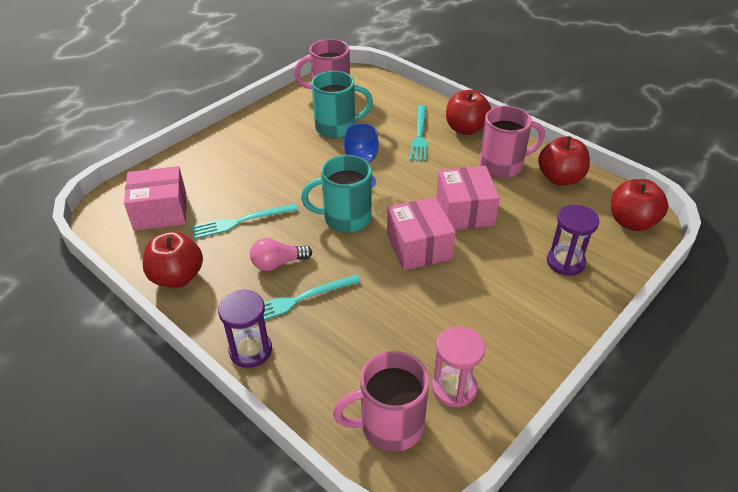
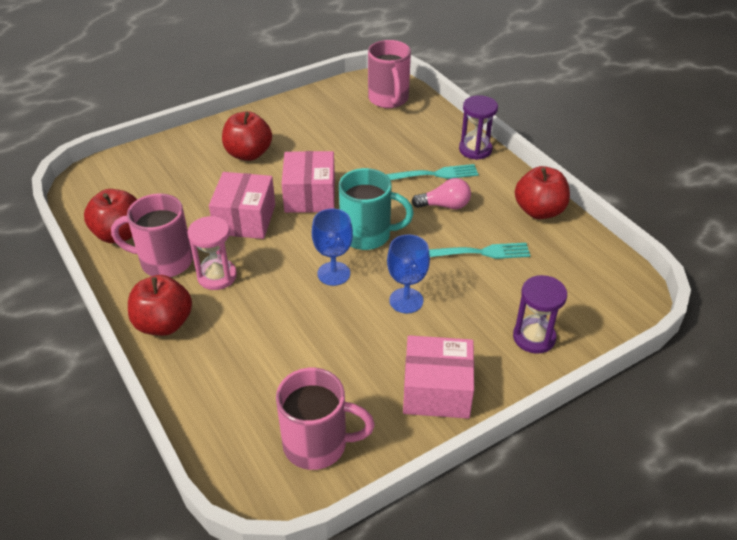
camera: 165 degrees left, 0 degrees up
(160, 211) = (567, 281): pink box -> pink box (436, 390)
(296, 173) = (406, 300): none -> blue goblet
(337, 127) = (331, 365): turquoise mug -> none
(389, 425) = (388, 99): pink mug -> pink mug turned 75 degrees clockwise
(419, 135) = (229, 326): turquoise fork -> none
(454, 388) = (337, 108): pink hourglass -> pink hourglass (217, 276)
(565, 262) = (193, 161): purple hourglass -> purple hourglass (534, 337)
(631, 222) = (101, 180): red apple -> red apple (248, 154)

